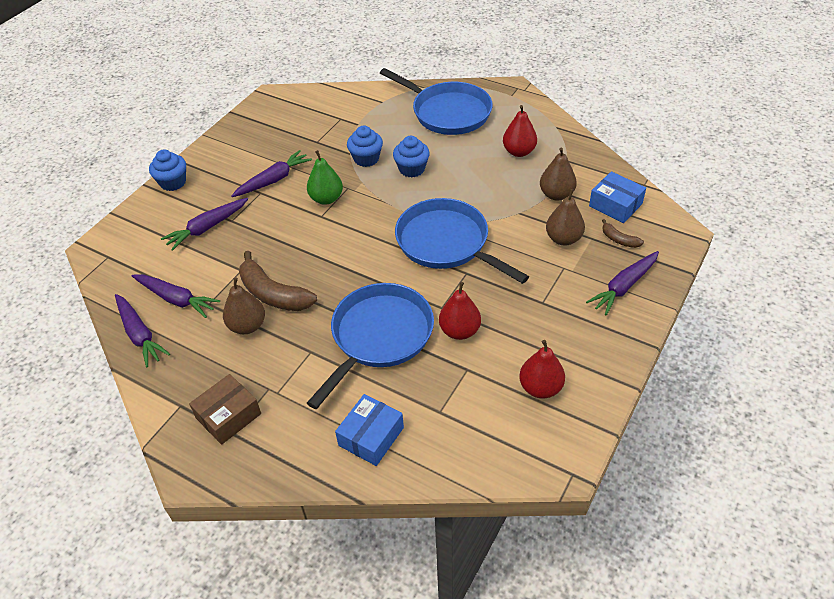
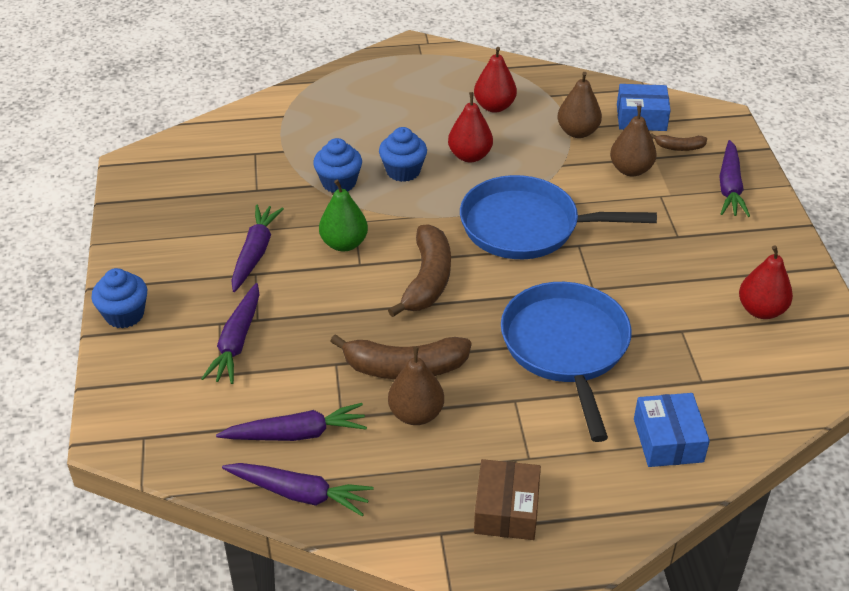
camera: 40 degrees left, 5 degrees down
(347, 246) = (427, 280): none -> brown banana
(447, 112) = (373, 97): blue pan -> none
(459, 331) = (635, 300): red pear -> red pear (470, 156)

